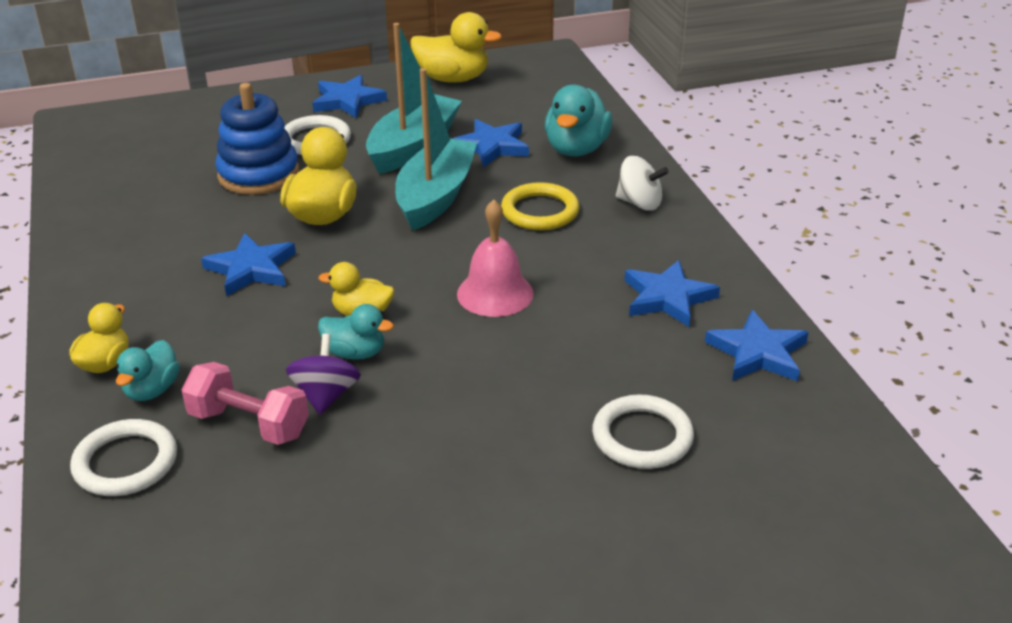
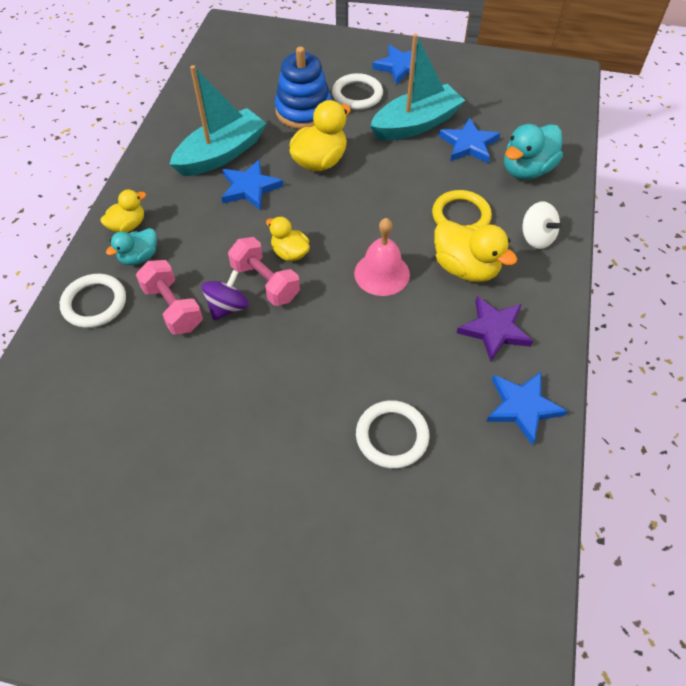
camera: 30 degrees right, 20 degrees up
(355, 353) = (265, 282): turquoise duck -> pink dumbbell
(436, 196) = (401, 174): turquoise boat -> turquoise boat (221, 154)
(453, 79) = (485, 72): yellow duck -> yellow duck (465, 268)
(667, 297) = (494, 330): blue star -> purple star

